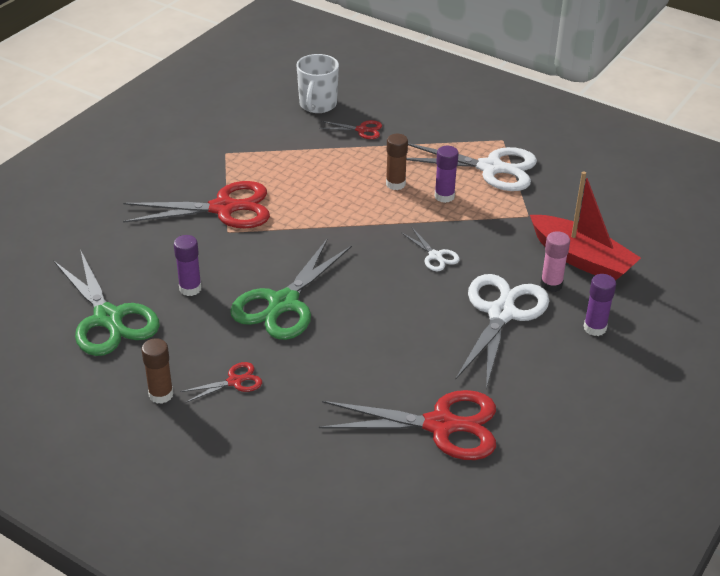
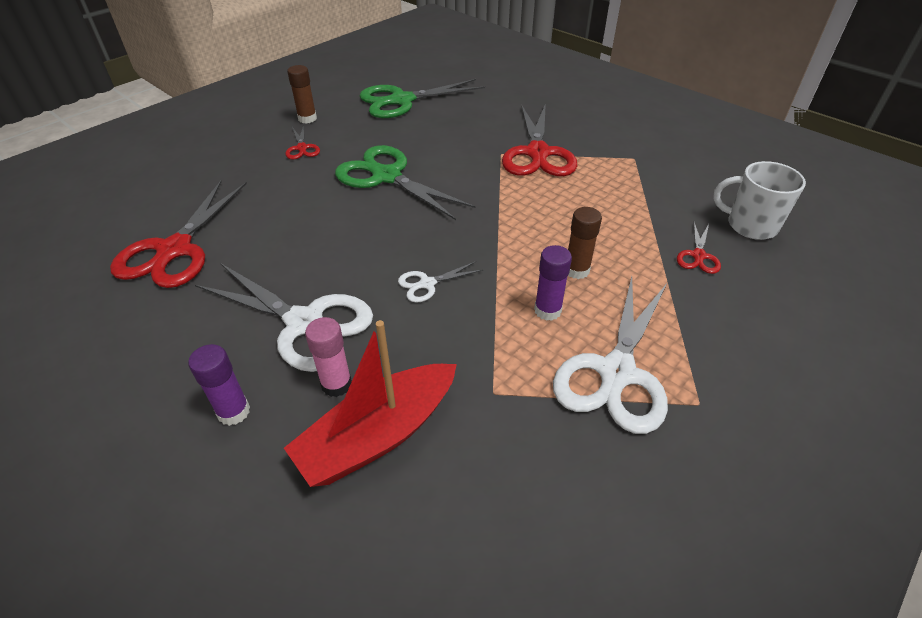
camera: 100 degrees right, 5 degrees up
(190, 288) = (425, 133): purple glue stick -> none

